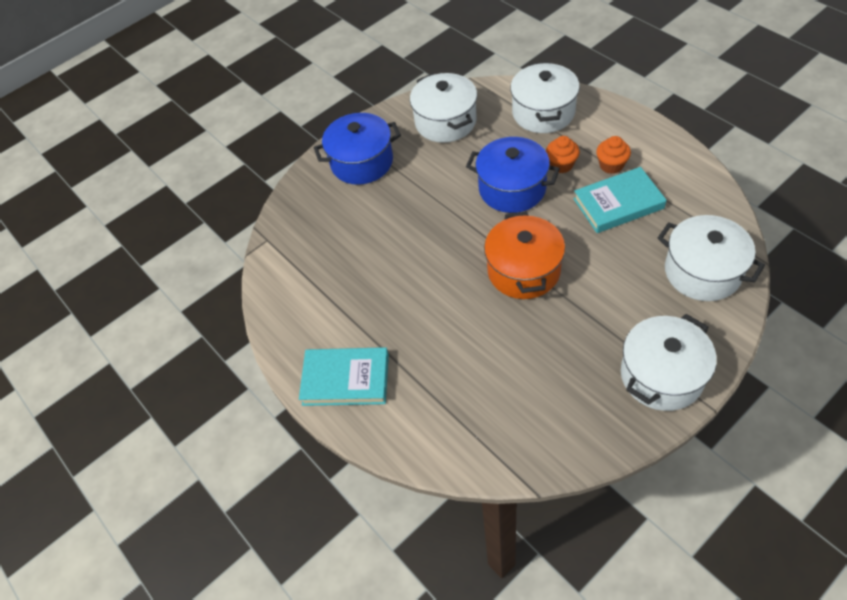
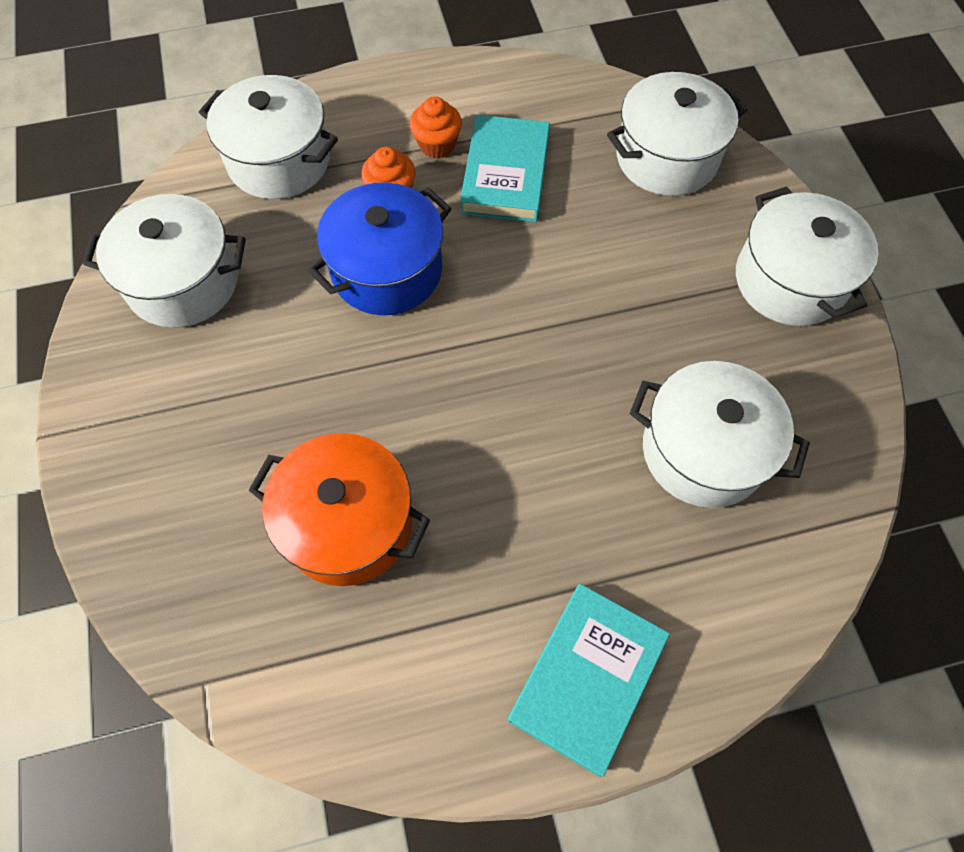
camera: 70 degrees left, 10 degrees up
(362, 162) = (159, 440): blue pot -> none
(505, 377) = (703, 451): none -> white pot
(523, 270) = (541, 334): orange pot -> orange pot (348, 523)

